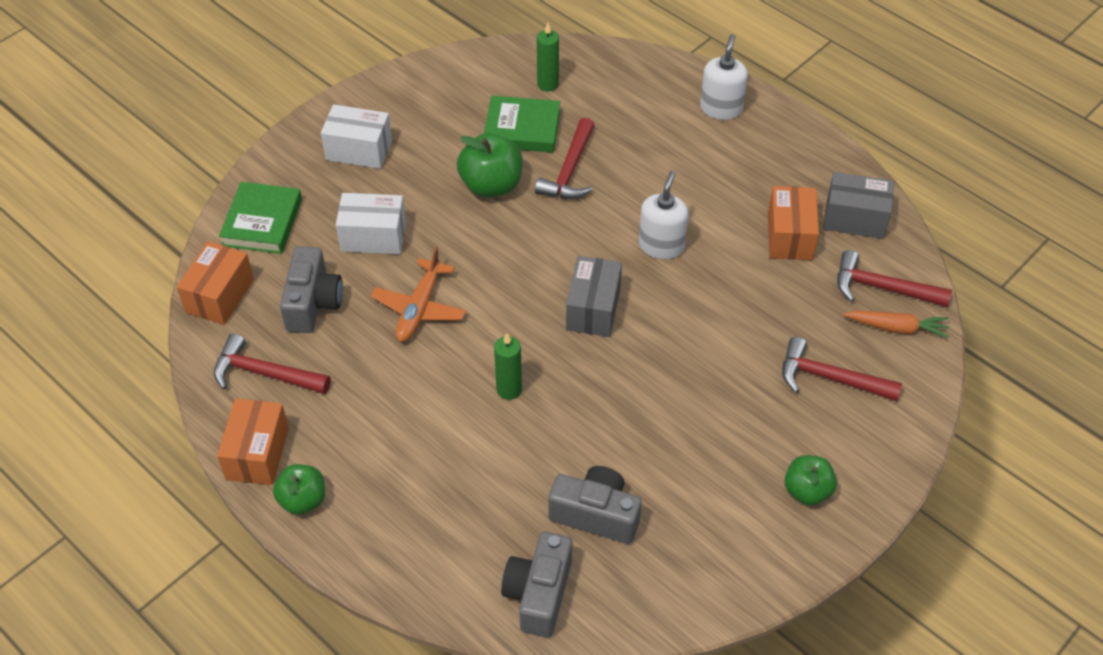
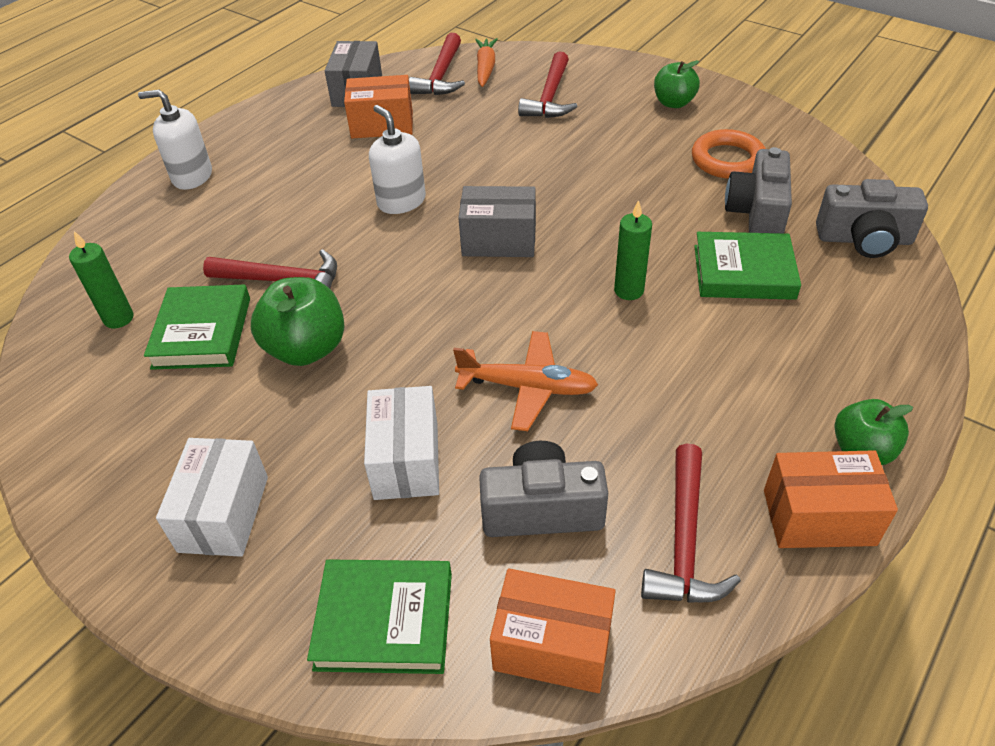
camera: 95 degrees left, 5 degrees down
(514, 479) = (743, 272): none -> green book
(661, 246) = (401, 201): white soap dispenser -> white soap dispenser turned 45 degrees clockwise
(689, 514) = (727, 160): none -> orange ring

